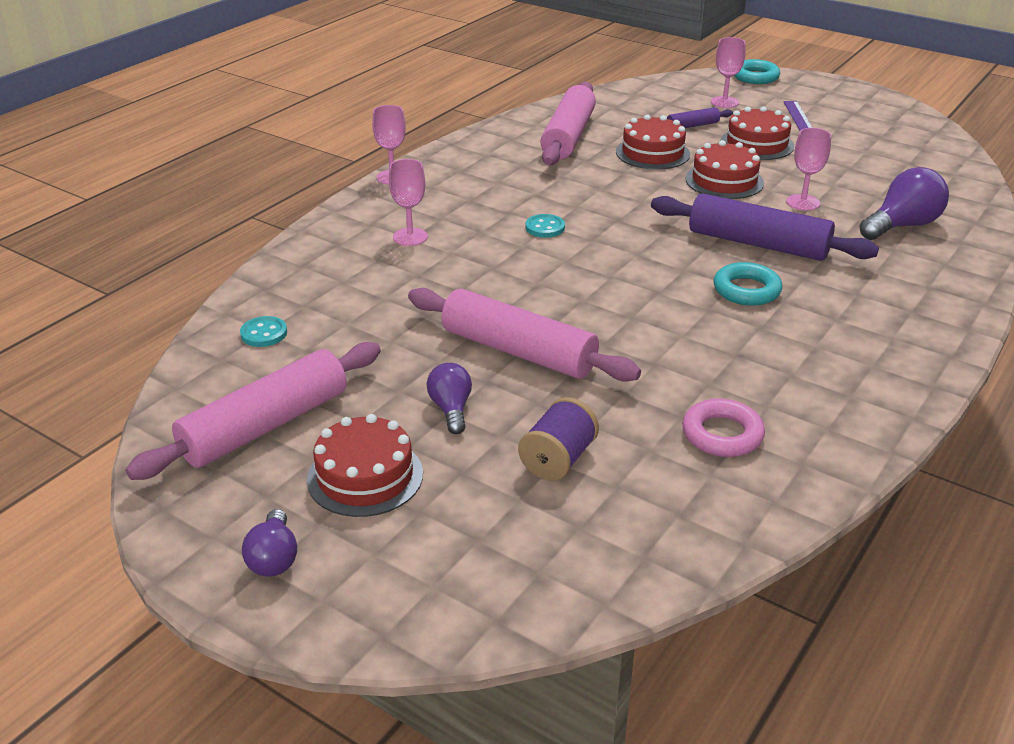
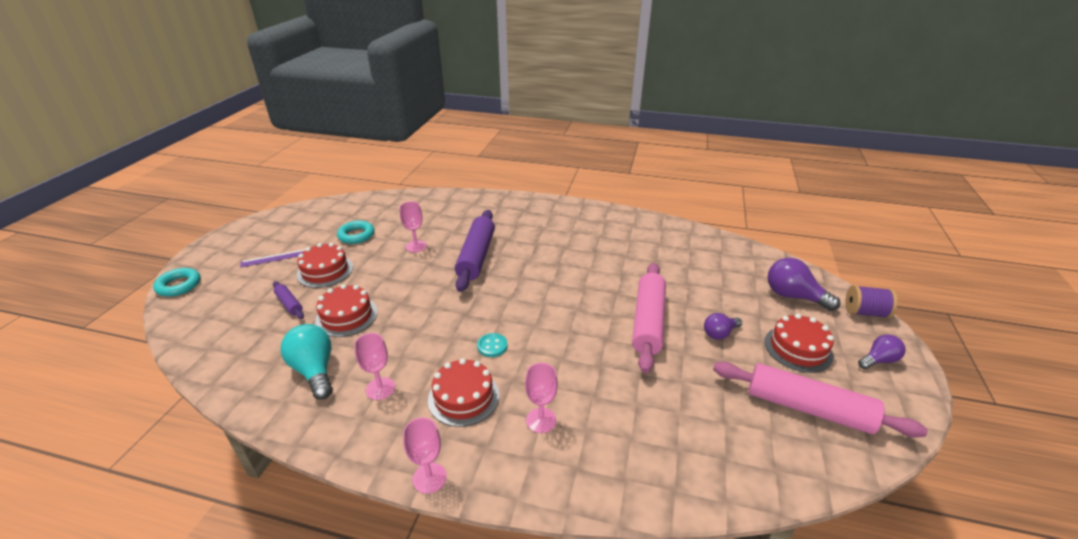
camera: 110 degrees left, 0 degrees up
(264, 333) = (729, 458): turquoise button -> none
(558, 459) = (721, 289): purple spool -> purple spool (865, 312)
(568, 136) = (314, 370): pink rolling pin -> turquoise light bulb
(722, 434) = (661, 248): pink ring -> none
(724, 102) = (237, 294): pink goblet -> pink goblet (380, 388)
(724, 181) = (391, 277): red cake -> red cake (463, 397)
(746, 290) = (531, 255): turquoise ring -> turquoise ring (356, 235)
(902, 226) = (435, 215): purple light bulb -> purple light bulb (793, 296)

